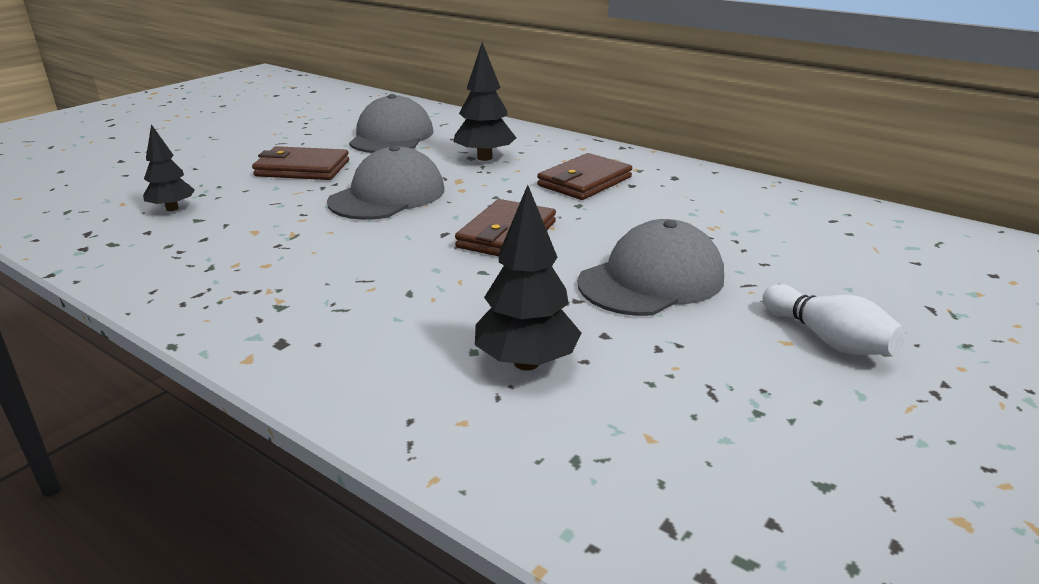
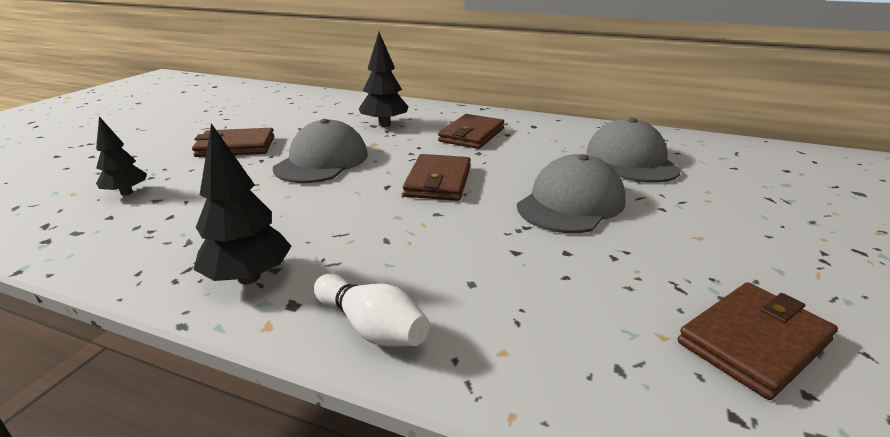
camera: 15 degrees left, 0 degrees up
(391, 136) = (300, 115): grey cap -> grey cap (631, 160)
(526, 362) = (521, 286): black tree -> black tree (249, 277)
(754, 462) = (754, 342): none -> brown wallet
(828, 339) = (725, 231): white bowling pin -> white bowling pin (372, 327)

